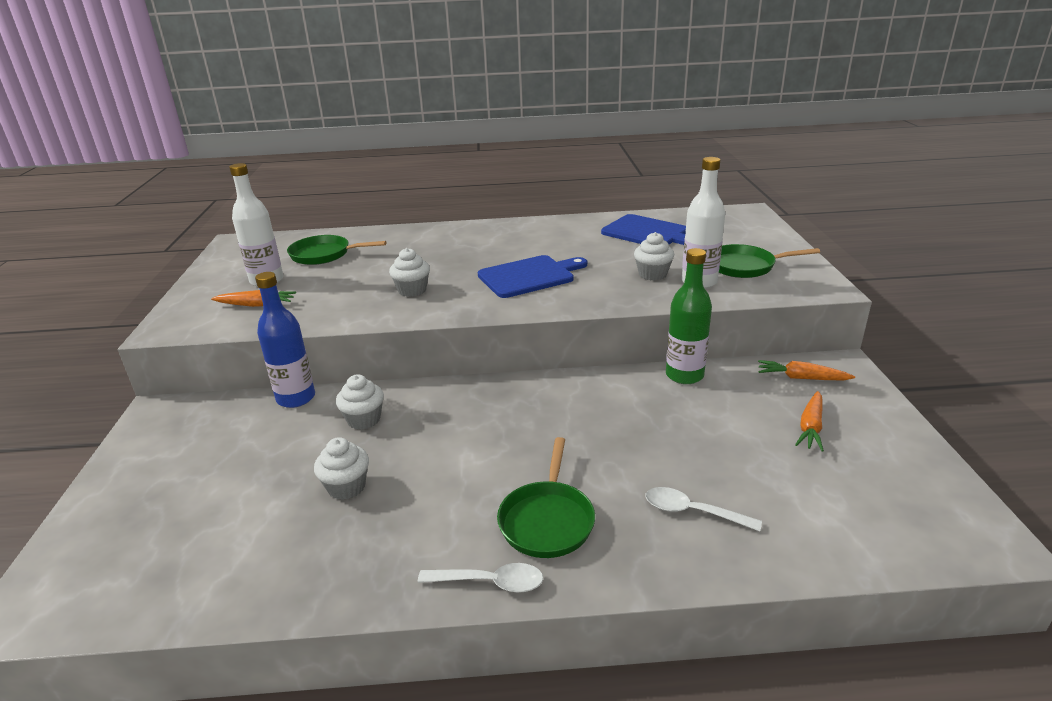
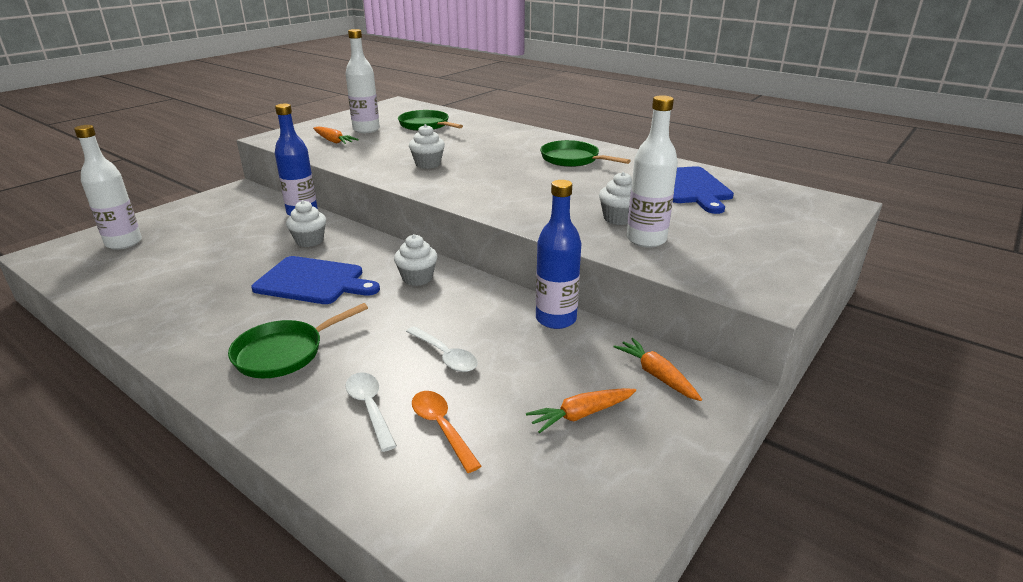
camera: 40 degrees right, 0 degrees up
(126, 537) = (124, 243): none -> white bottle
(346, 487) = (235, 272): white cupcake -> white cupcake (417, 278)
(490, 582) = (195, 364): white spoon -> white spoon (445, 356)
(529, 276) = (521, 184): blue cutting board -> blue cutting board (313, 281)
(684, 375) = (556, 319): green bottle -> blue bottle
(745, 266) = (722, 245): green pan -> green pan (573, 159)
(758, 490) = (441, 427): none -> orange spoon

